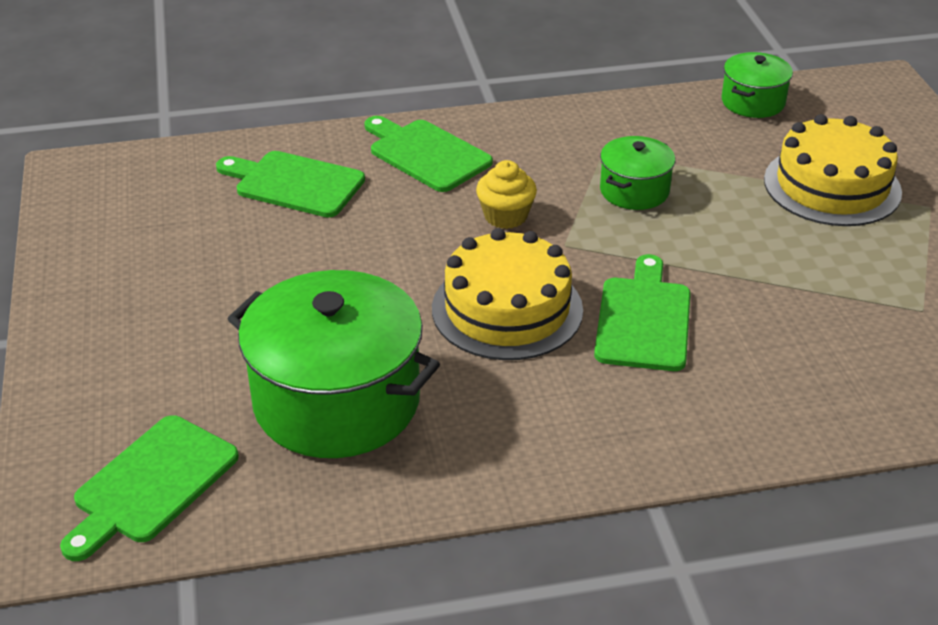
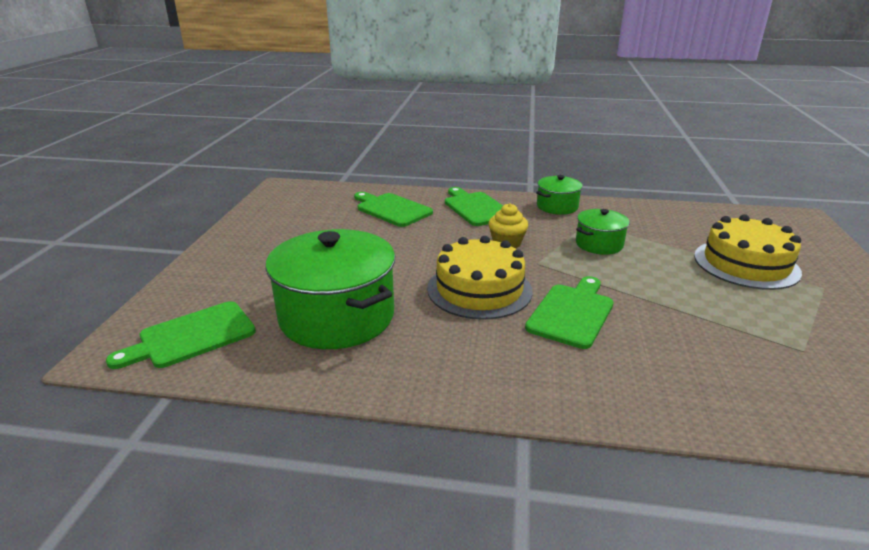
camera: 20 degrees right, 10 degrees down
(753, 102) = (701, 214): green pot -> green pot (557, 206)

